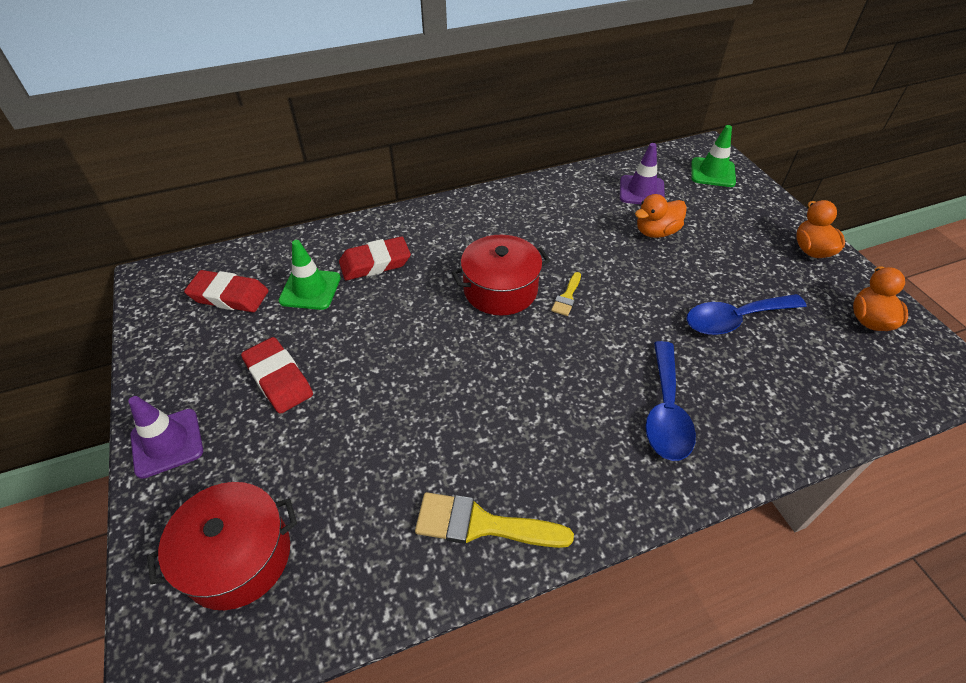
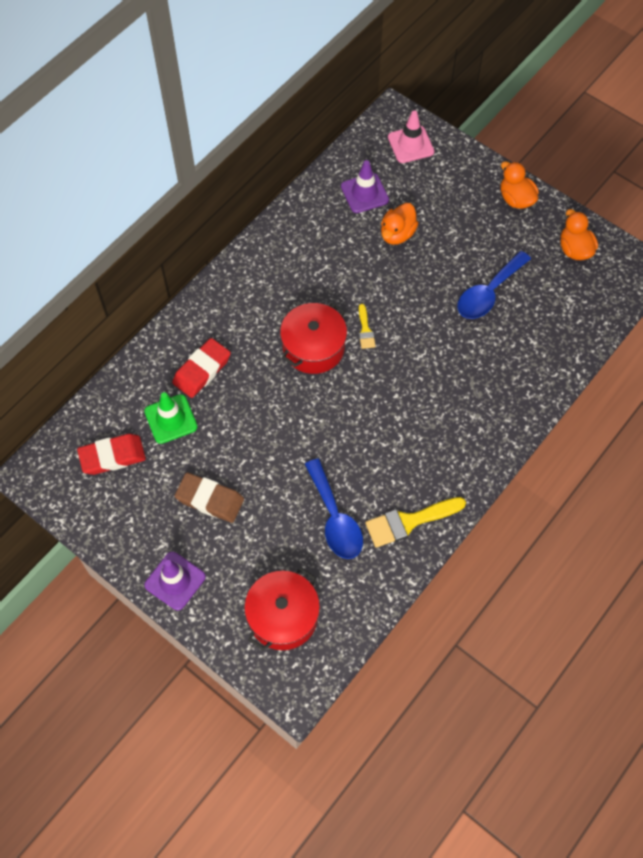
camera: 30 degrees left, 15 degrees up
(278, 379) = (210, 500): red eraser -> brown eraser
(666, 411) = (476, 390): blue spoon -> blue spoon (335, 518)
(712, 173) = (410, 144): green traffic cone -> pink traffic cone

